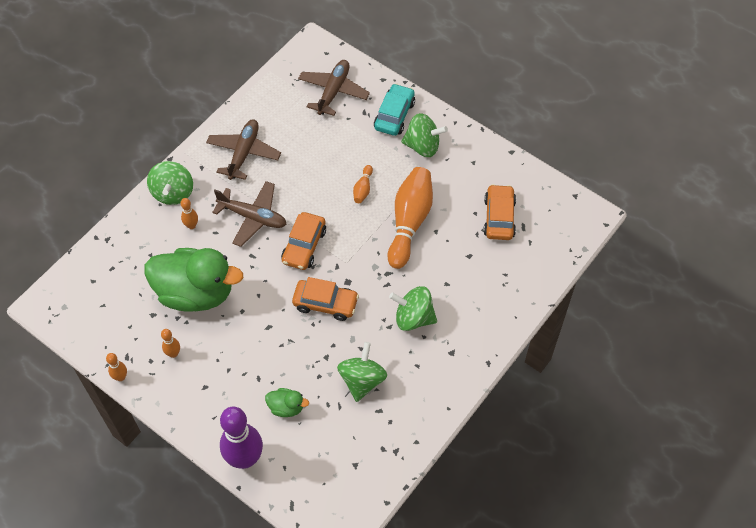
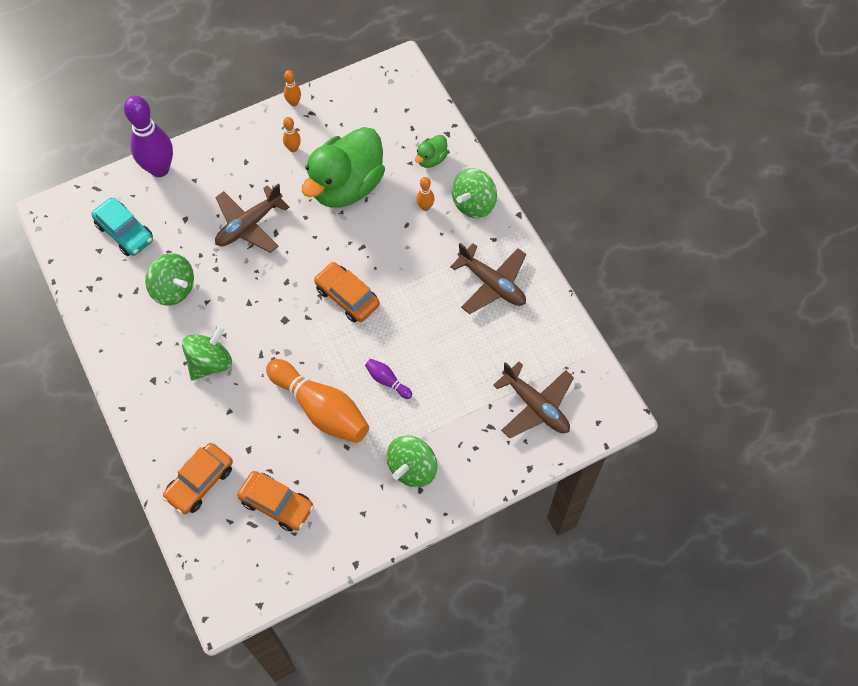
camera: 115 degrees right, 5 degrees up
(173, 193) = (473, 204): green spinning top -> green spinning top turned 75 degrees counterclockwise
(253, 217) = (407, 263): brown plane -> brown plane (249, 225)
(286, 407) = (186, 217): green duck -> green duck (431, 159)
(325, 303) = (271, 290): orange car -> orange car (200, 482)
(363, 189) = (387, 381): orange bowling pin -> purple bowling pin
(394, 115) = (470, 457): turquoise car -> turquoise car (125, 232)

